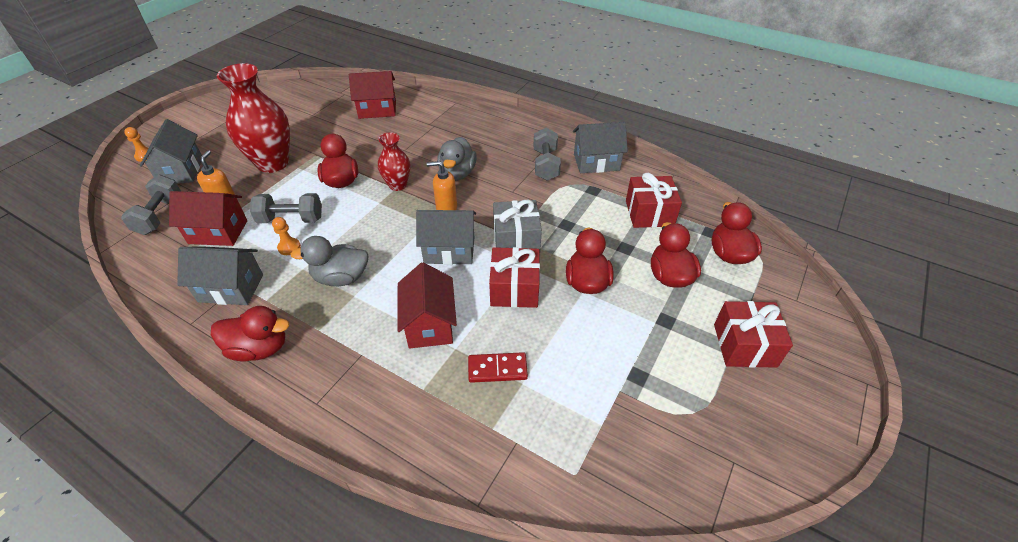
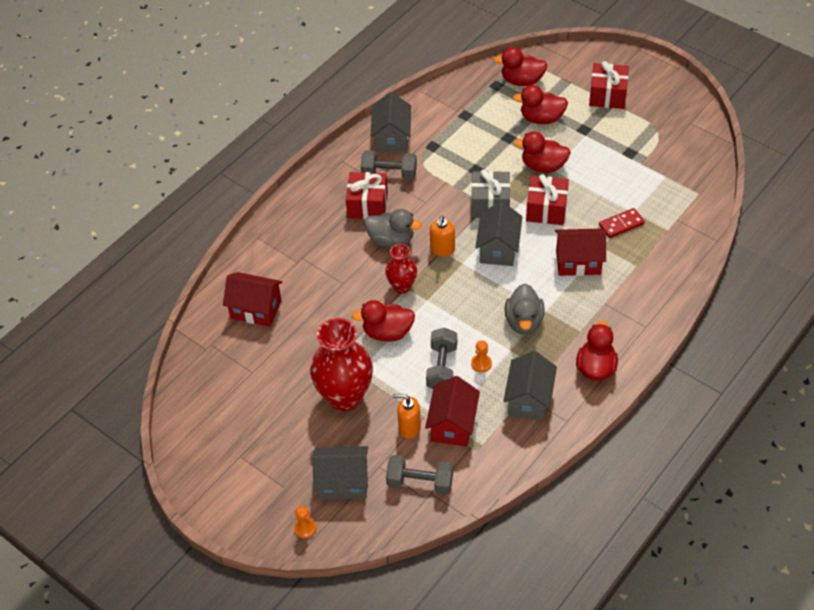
camera: 80 degrees left, 5 degrees up
(377, 110) = (256, 309): red house -> red house turned 75 degrees counterclockwise
(497, 369) = (621, 224): red domino -> red domino turned 60 degrees clockwise
(649, 213) = (469, 116): red gift -> red gift (367, 205)

